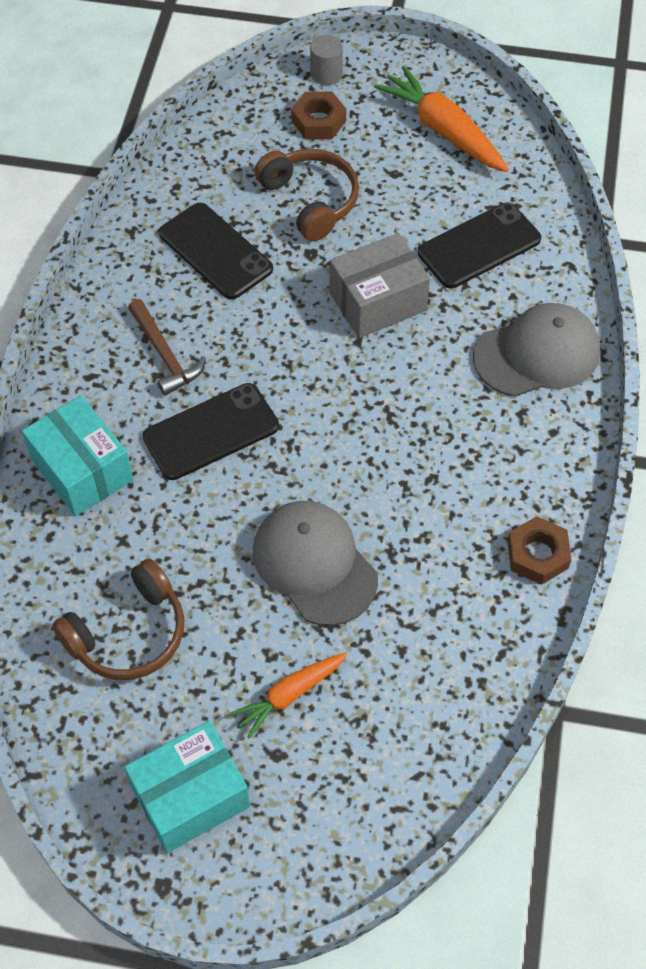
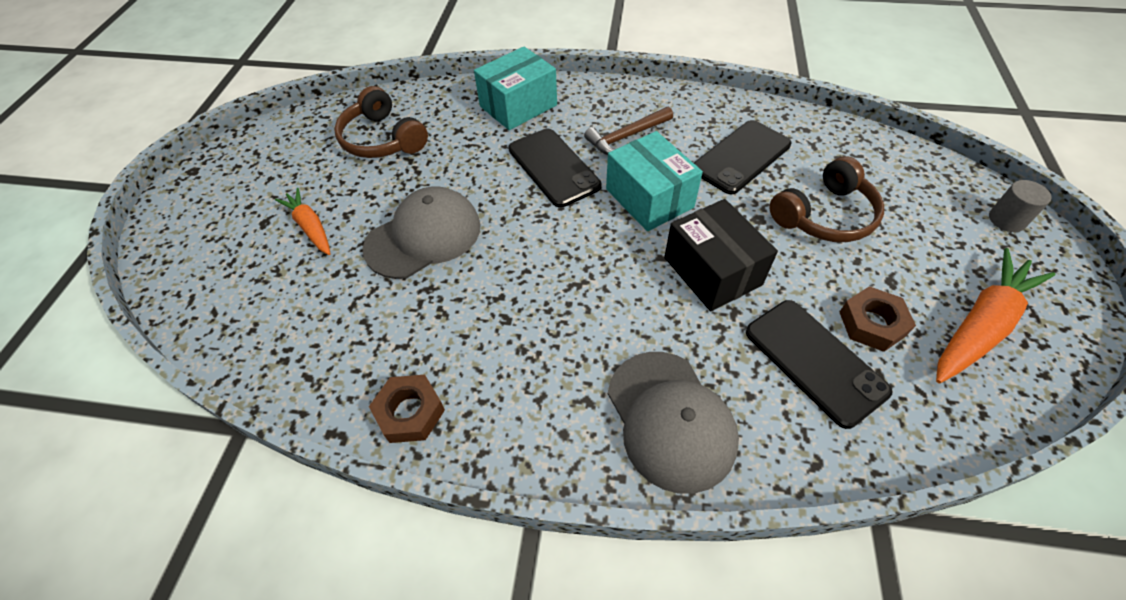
camera: 90 degrees right, 5 degrees down
(190, 797) = (249, 179): turquoise box -> turquoise box (649, 198)
(318, 121) = (934, 217): brown nut -> brown nut (872, 323)
(377, 301) = (712, 271): grey box -> black box

